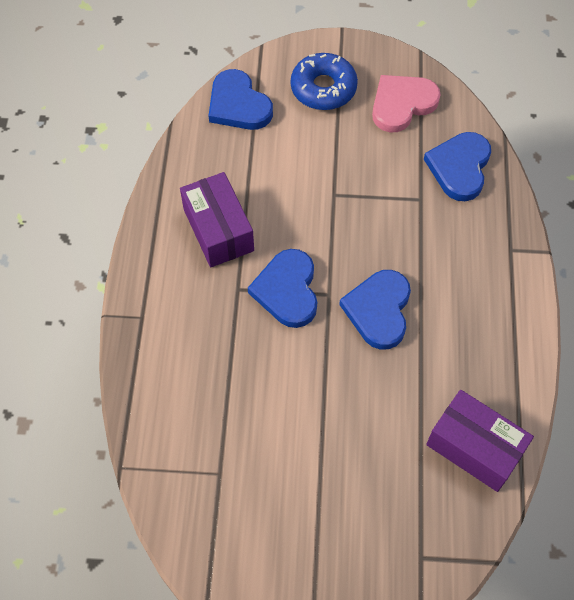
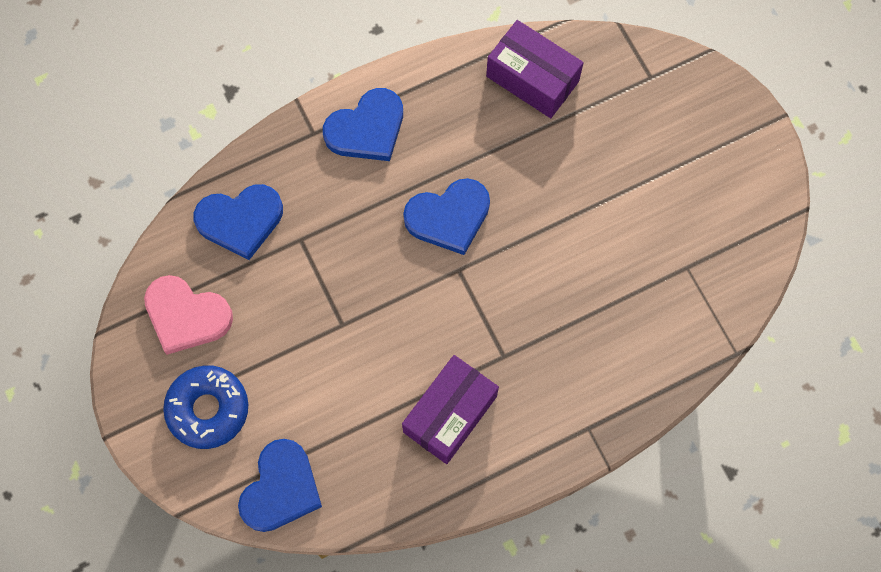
camera: 120 degrees left, 10 degrees up
(287, 290) = (477, 309): blue heart -> blue heart (367, 129)
(474, 447) = (532, 79): purple box -> purple box turned 60 degrees counterclockwise

